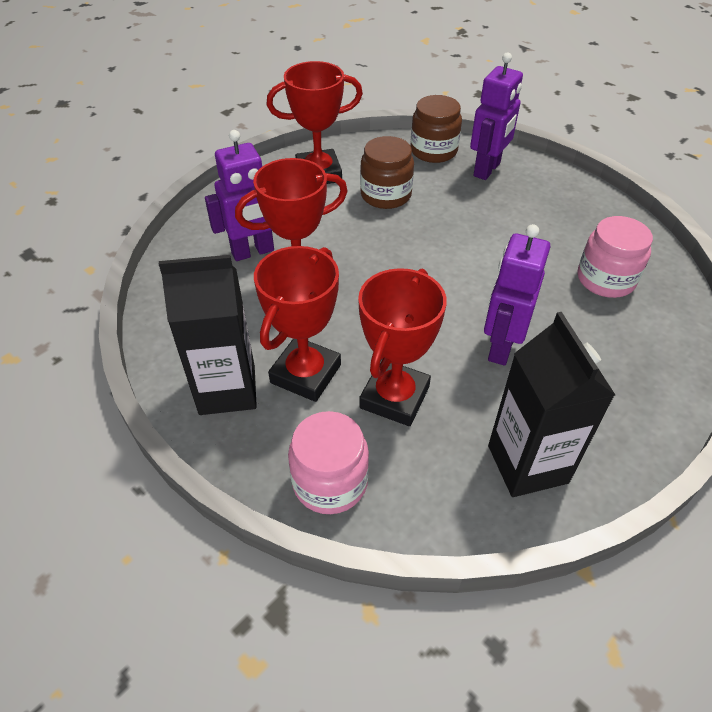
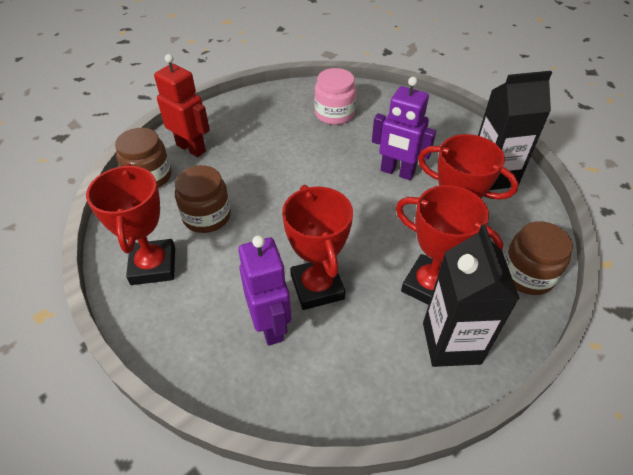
camera: 85 degrees left, 0 degrees up
(330, 482) = (527, 274): pink jar -> brown jar
(487, 170) = (191, 148): purple robot -> red robot

